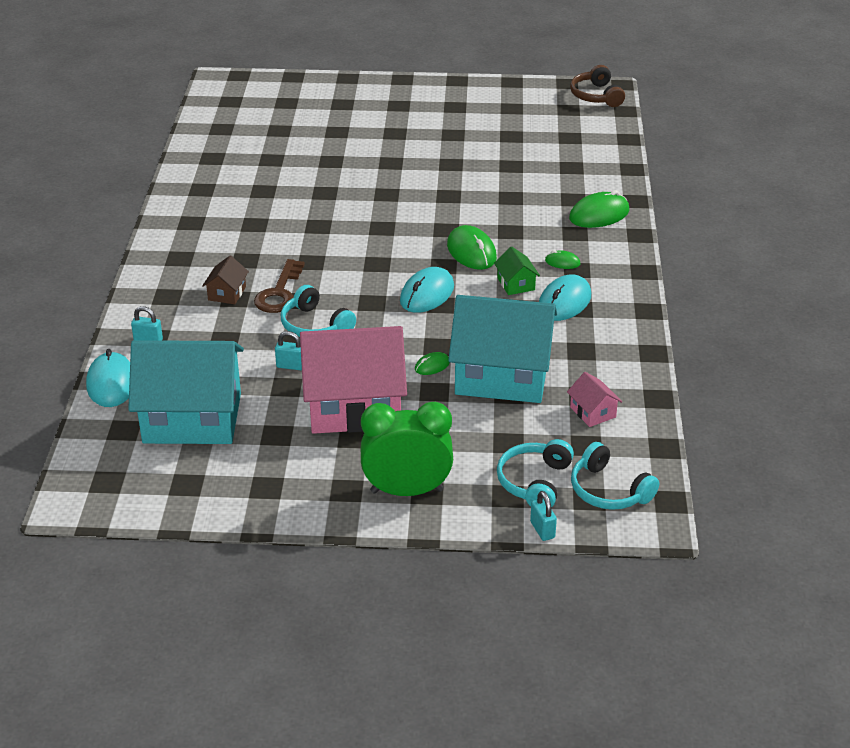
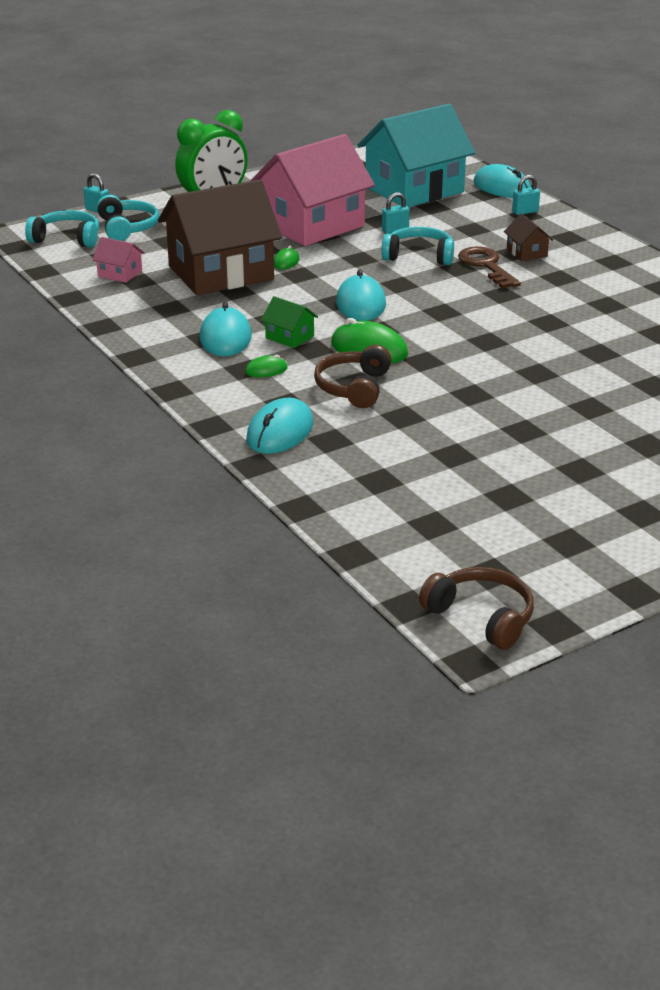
camera: 145 degrees right, 5 degrees down
(502, 375) = (221, 273): turquoise house -> brown house
(518, 227) = (353, 388): none -> brown headphones
(599, 215) = (280, 432): green mouse -> turquoise mouse

